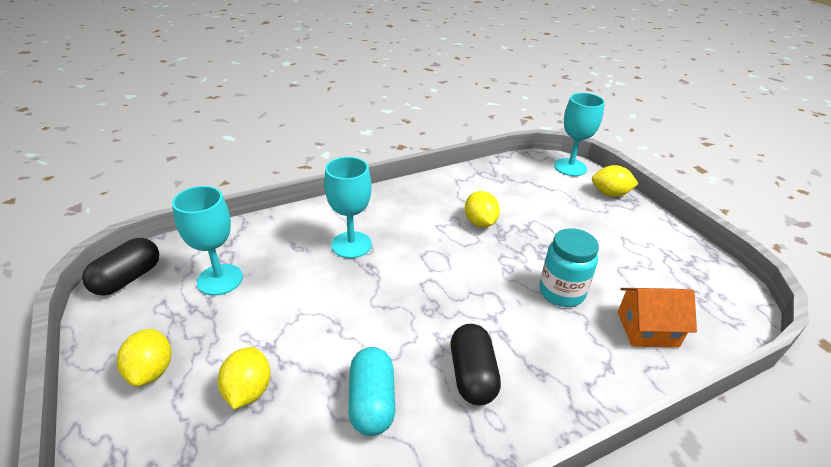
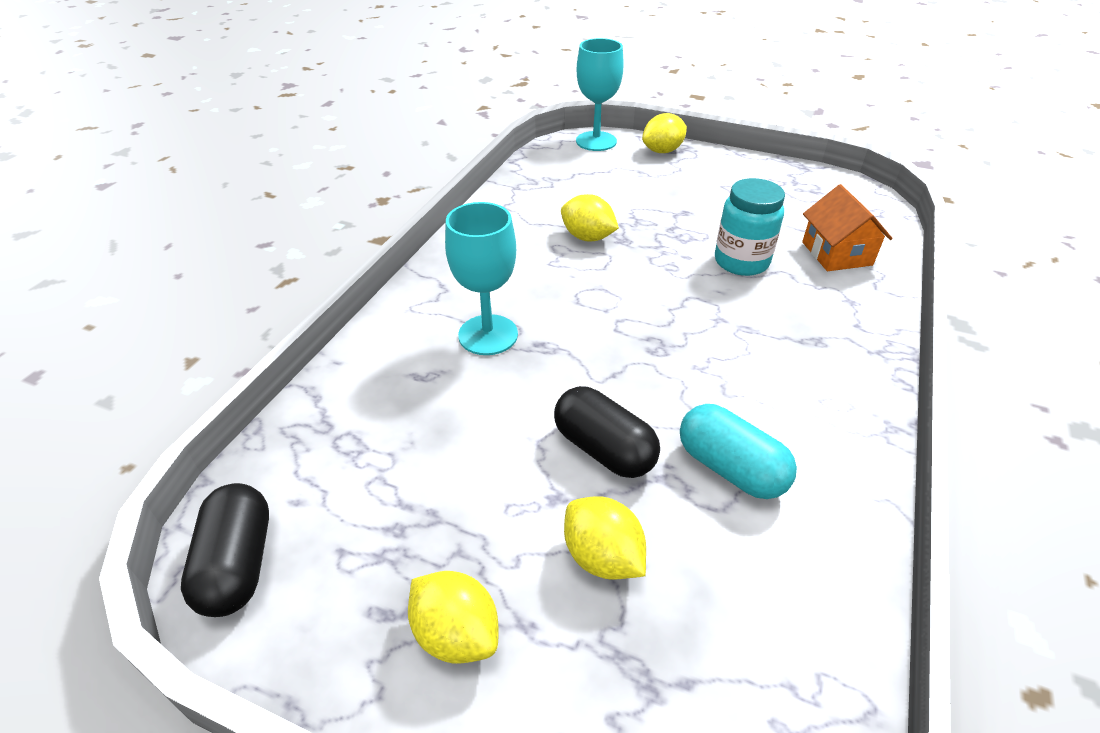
camera: 40 degrees left, 5 degrees up
(220, 279) = (382, 473): turquoise goblet -> none
(472, 375) = (773, 381): black capsule -> black capsule (604, 449)
(647, 329) = (836, 253): orange house -> orange house turned 60 degrees counterclockwise

